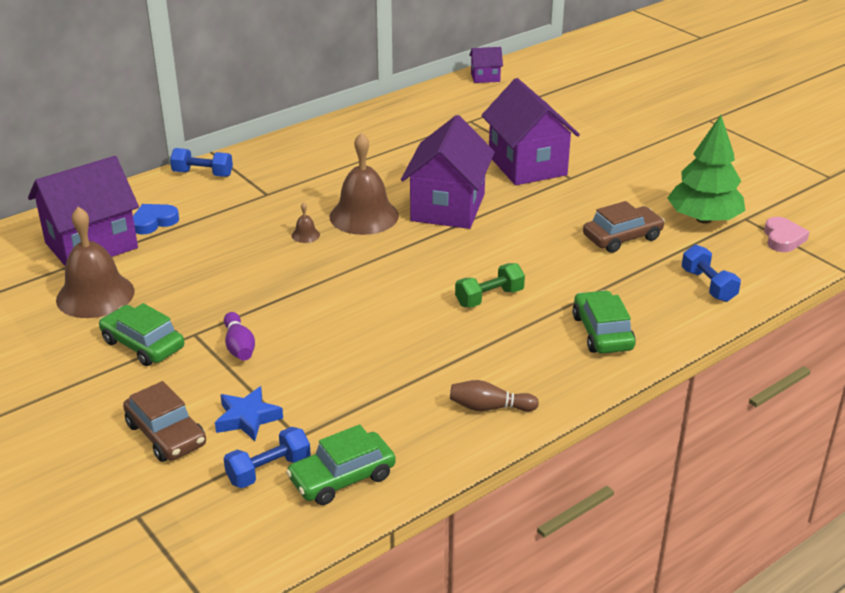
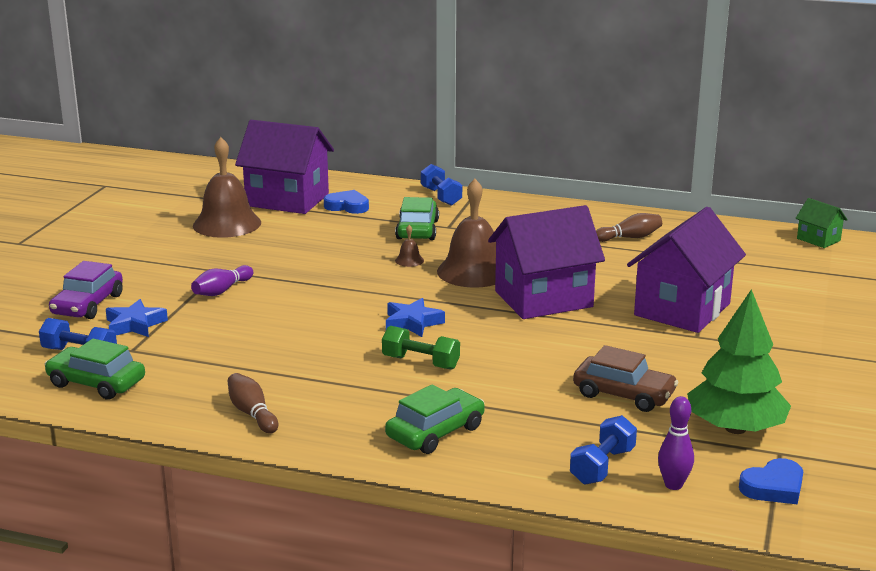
camera: 55 degrees right, 10 degrees down
(143, 344) = (185, 259): green car -> green car (417, 230)
(166, 434) = (88, 305): brown car -> purple car
(392, 134) = (629, 237): none -> brown bowling pin
(419, 276) = (412, 323): none -> blue star
(485, 77) = (818, 239): purple house -> green house
(752, 270) = (673, 485): none -> purple bowling pin
(783, 238) = (773, 487): pink heart -> blue heart

